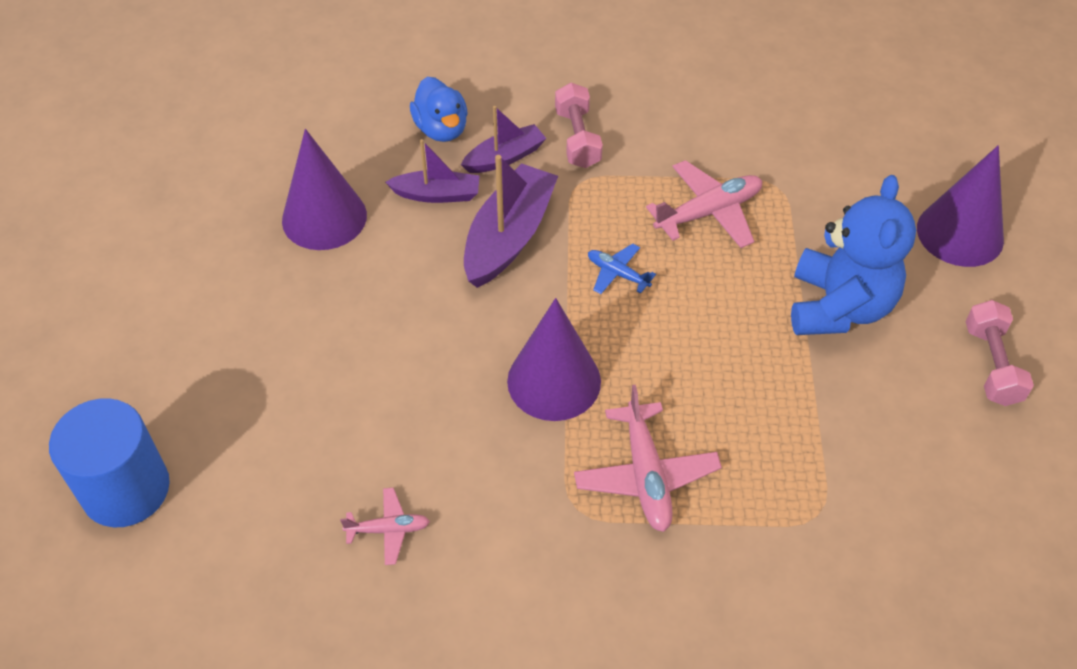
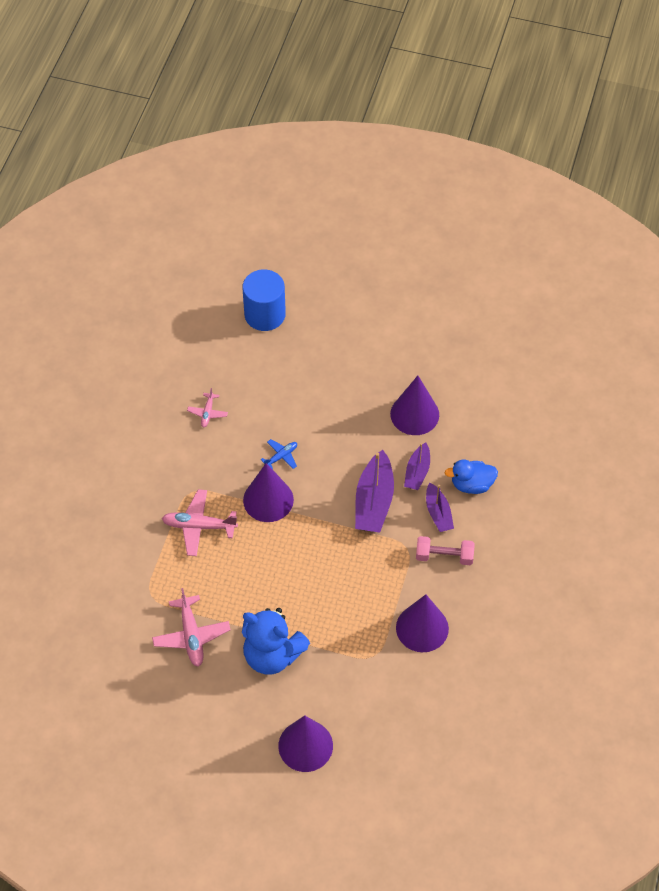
camera: 105 degrees right, 5 degrees up
(509, 237) = (374, 501): purple boat -> purple boat turned 60 degrees clockwise
(617, 274) = (330, 549): blue plane -> blue plane (281, 456)
(706, 142) = (422, 628): none -> purple cone
(708, 212) = (363, 610): pink plane -> pink plane (191, 635)
(991, 365) = (208, 718): pink dumbbell -> none

